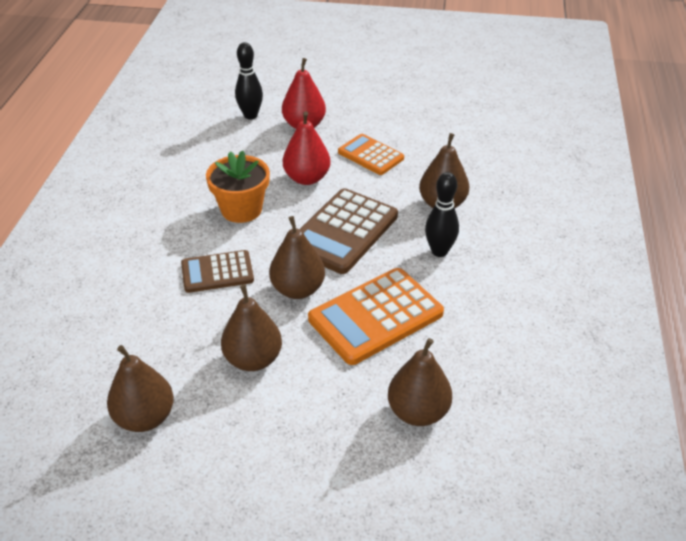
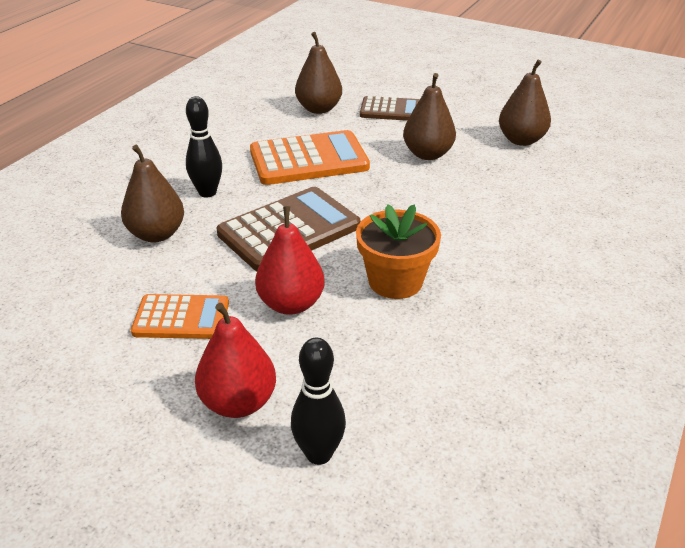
camera: 160 degrees left, 5 degrees down
(217, 272) = (443, 221): brown calculator -> brown calculator (391, 110)
(298, 289) = (367, 191): brown pear -> none
(370, 155) = (181, 318): orange calculator -> orange calculator turned 60 degrees counterclockwise

